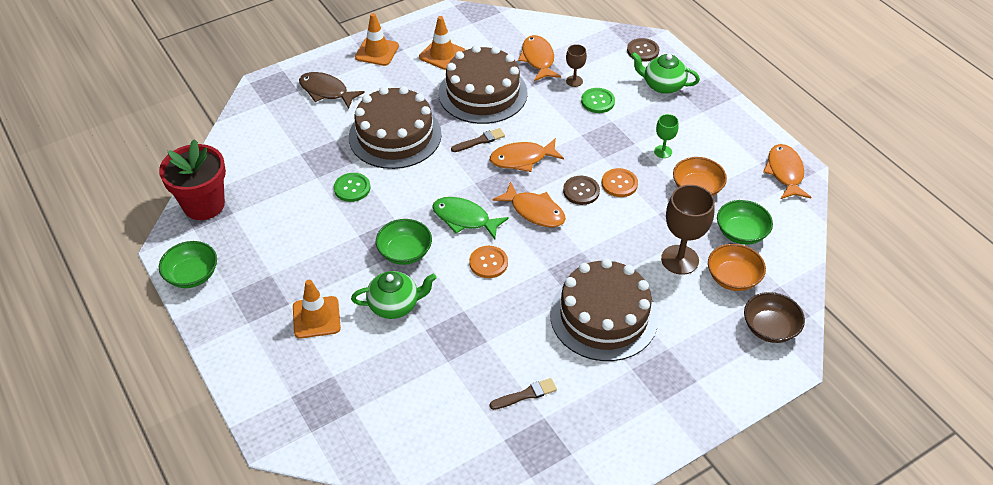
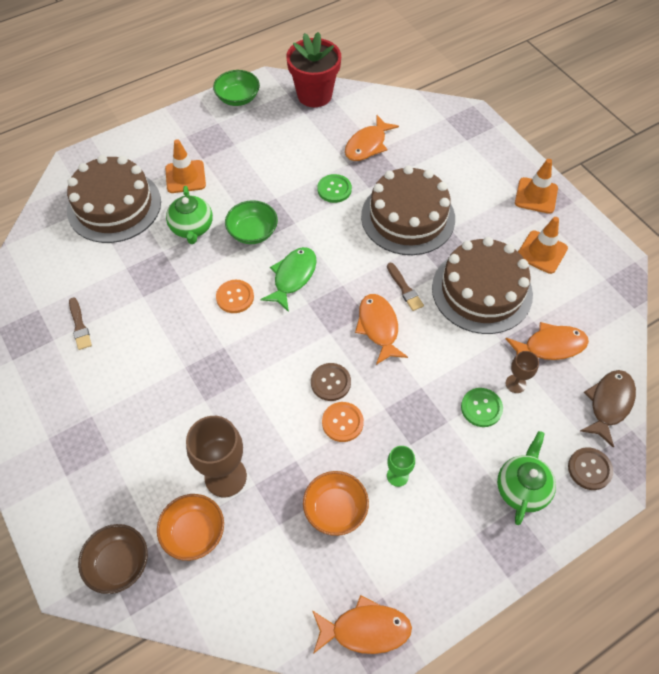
camera: 90 degrees right, 10 degrees up
(326, 91) = (467, 160): brown fish -> brown fish (609, 404)
(534, 211) = (302, 337): orange fish -> orange fish (367, 145)
(603, 316) = (158, 394): brown cake -> brown cake (114, 206)
(741, 233) = (262, 553): green bowl -> none

